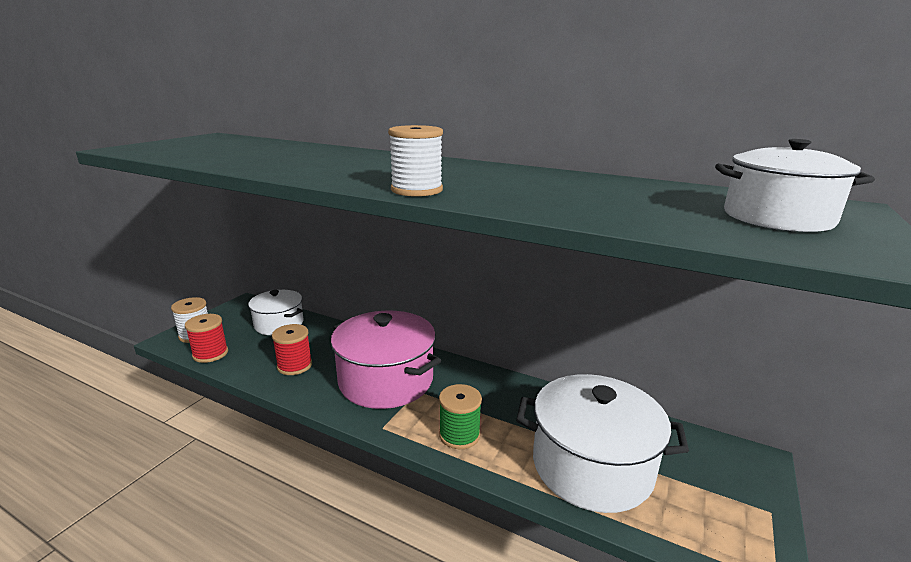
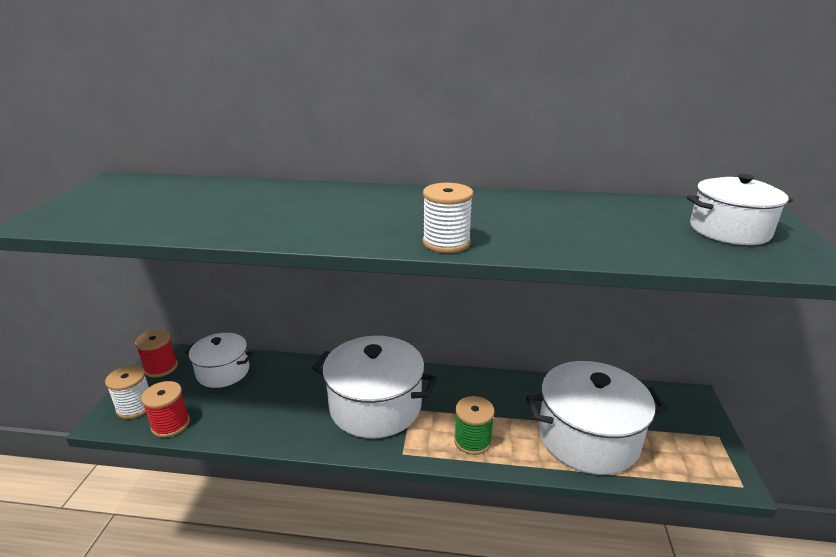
camera: 20 degrees left, 5 degrees up
(294, 365) = (274, 414): red spool -> red spool (161, 367)
(386, 380) = (375, 406): pink pot -> white pot

